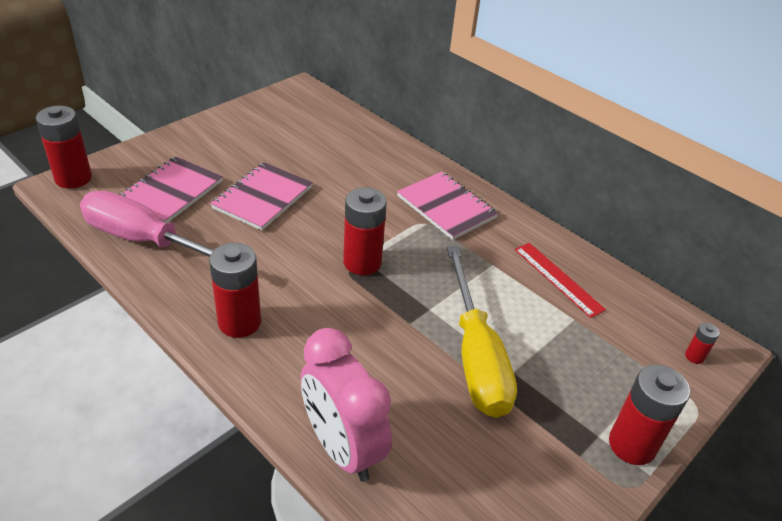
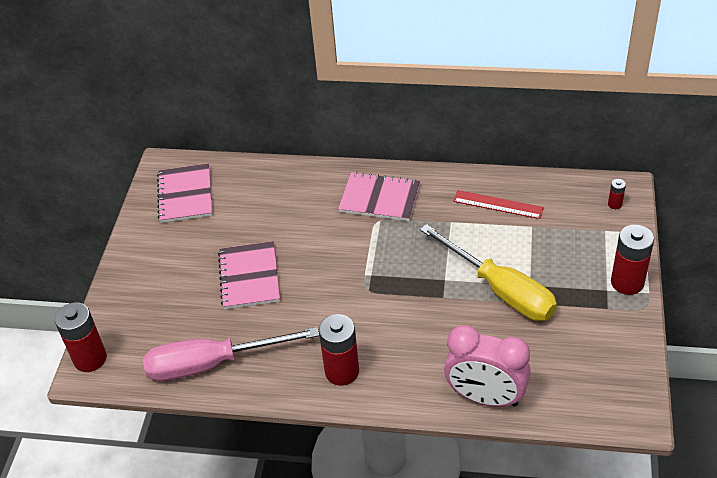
camera: 30 degrees left, 5 degrees up
(171, 192) = (178, 318): pink notebook -> pink notebook (185, 195)
(362, 262) = (370, 277): red battery -> none

